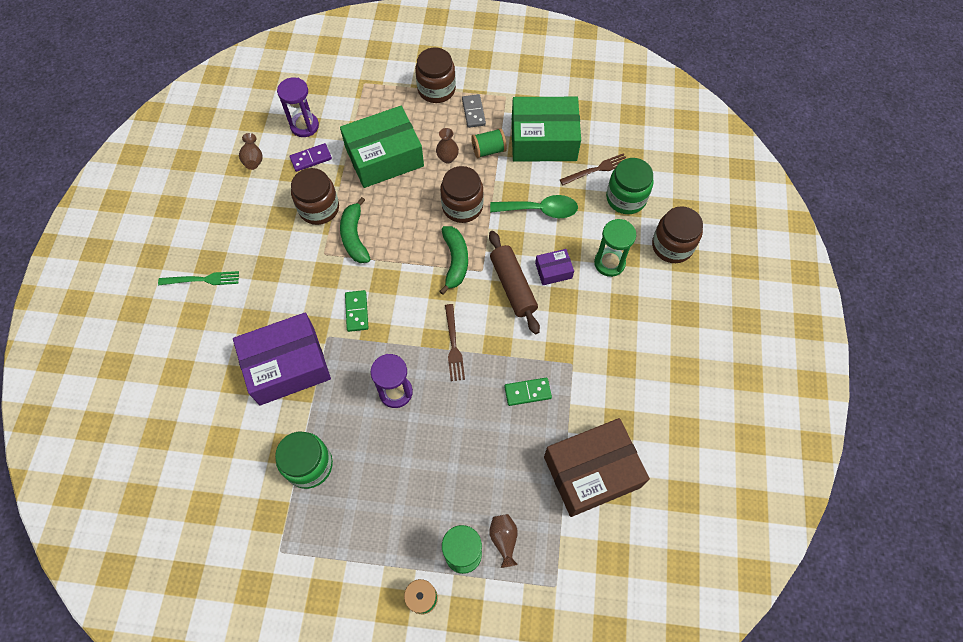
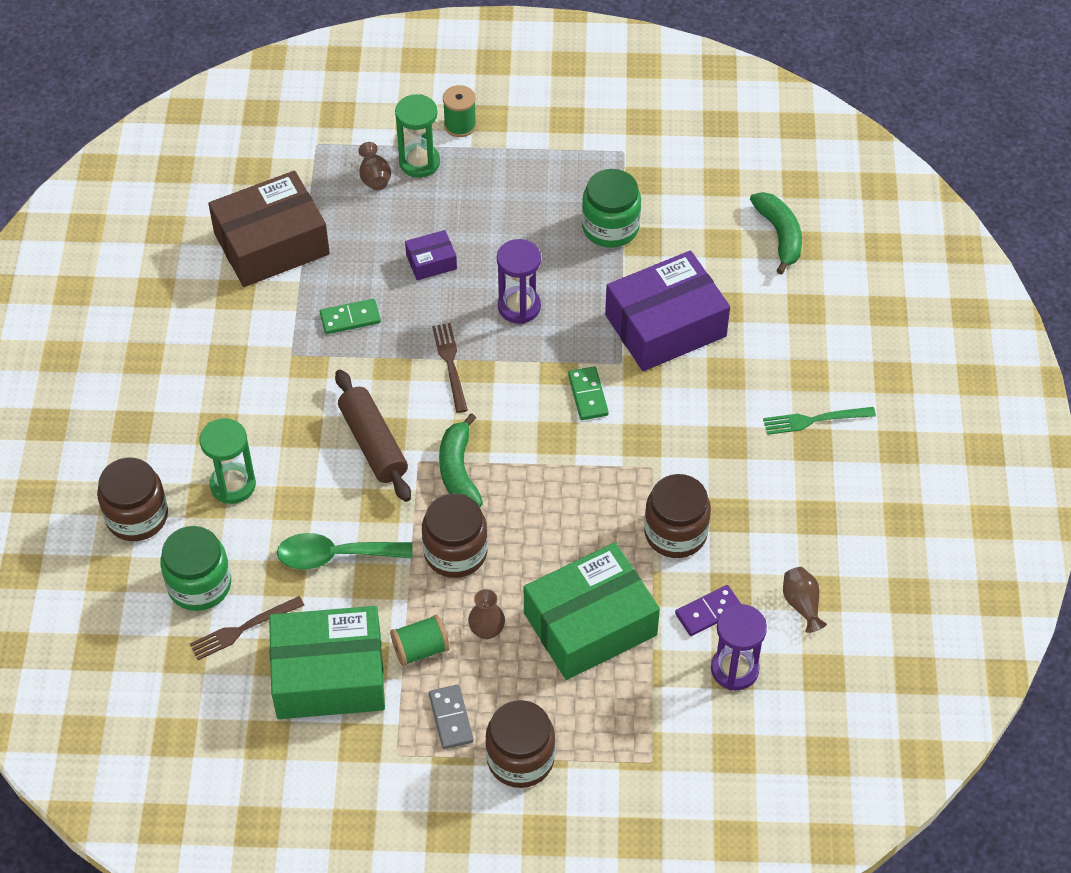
camera: 175 degrees right, 10 degrees down
(354, 237) = (612, 494): green banana -> green banana (779, 235)
(553, 271) = (315, 468): purple box -> purple box (431, 262)

